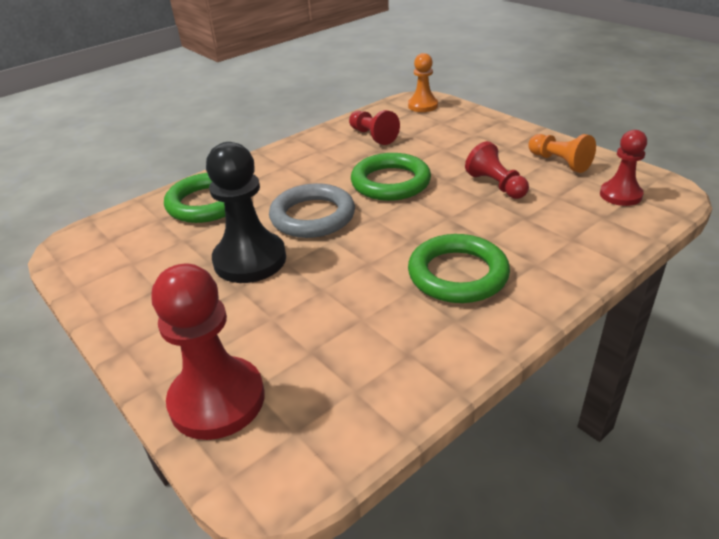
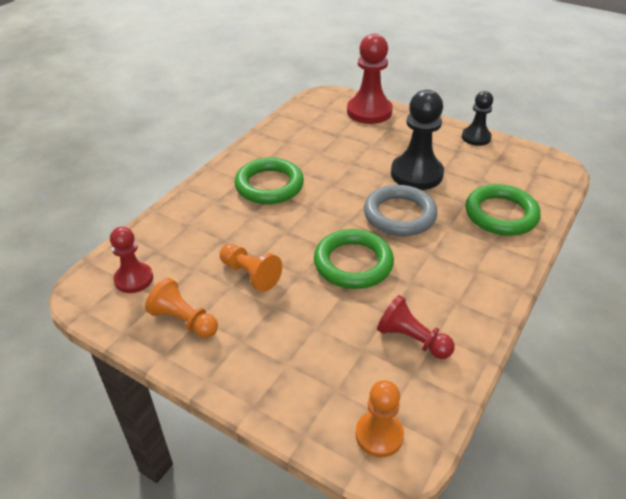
camera: 160 degrees right, 5 degrees up
(108, 304) = (476, 137): none -> black pawn
(496, 185) = (250, 275): red pawn -> orange pawn

